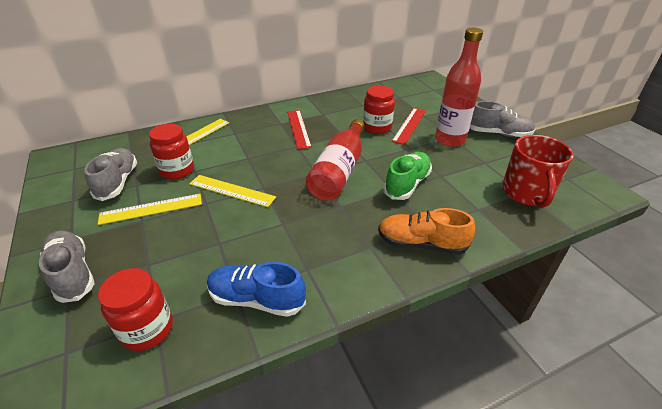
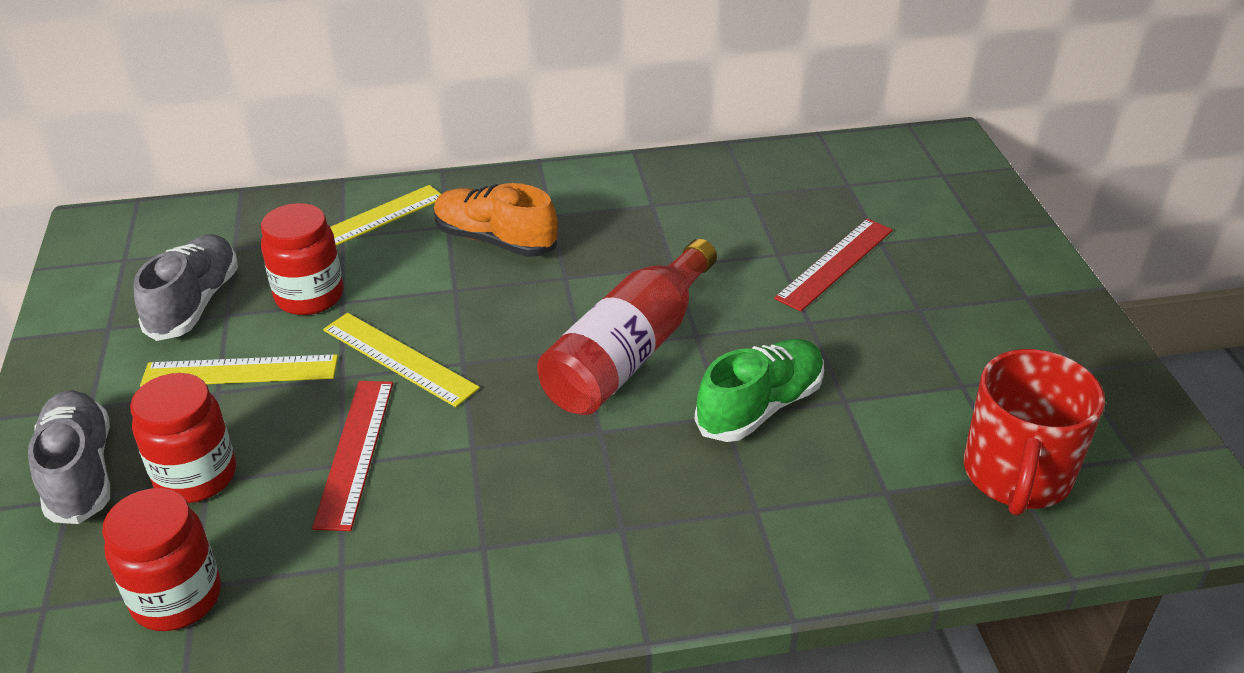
camera: 15 degrees right, 0 degrees up
(257, 299) = (373, 585): blue shoe -> none
(298, 128) = (584, 234): red ruler -> red ruler (355, 452)
(377, 127) = (758, 258): red jar -> red jar (196, 476)
(421, 244) = (726, 542): orange shoe -> orange shoe (495, 240)
(450, 140) = (911, 315): red bottle -> none
(498, 134) = (1035, 317): grey shoe -> none

